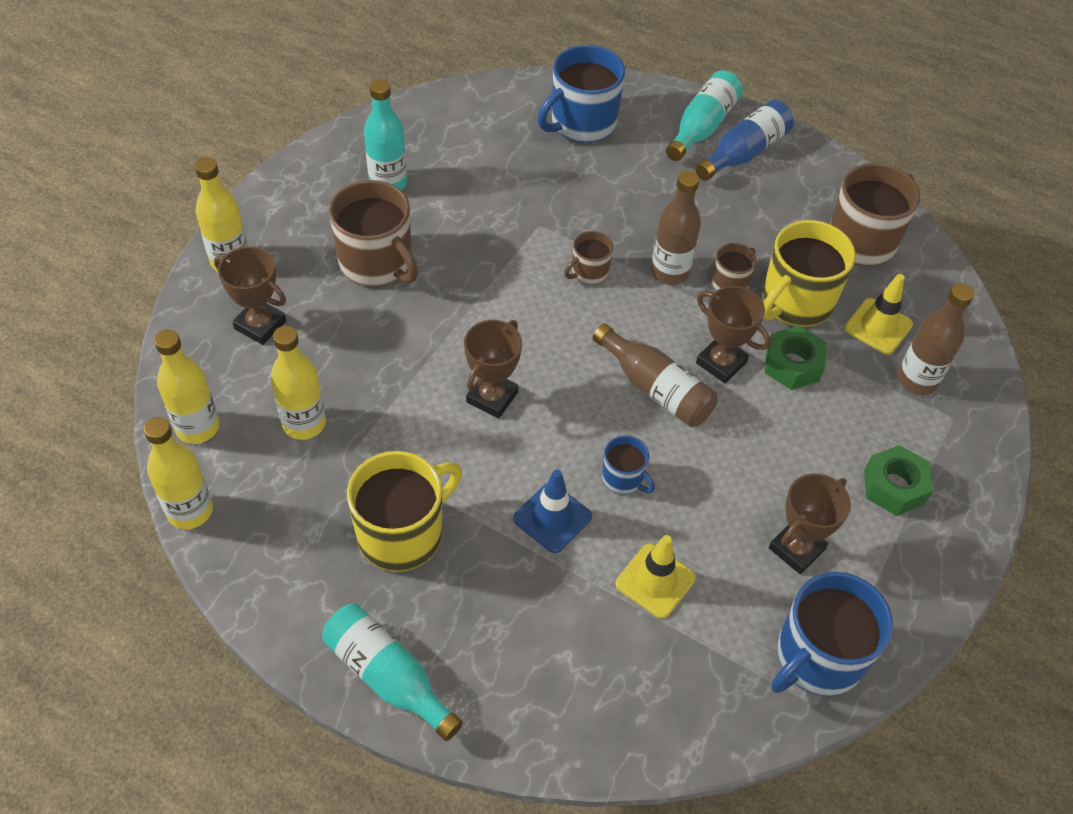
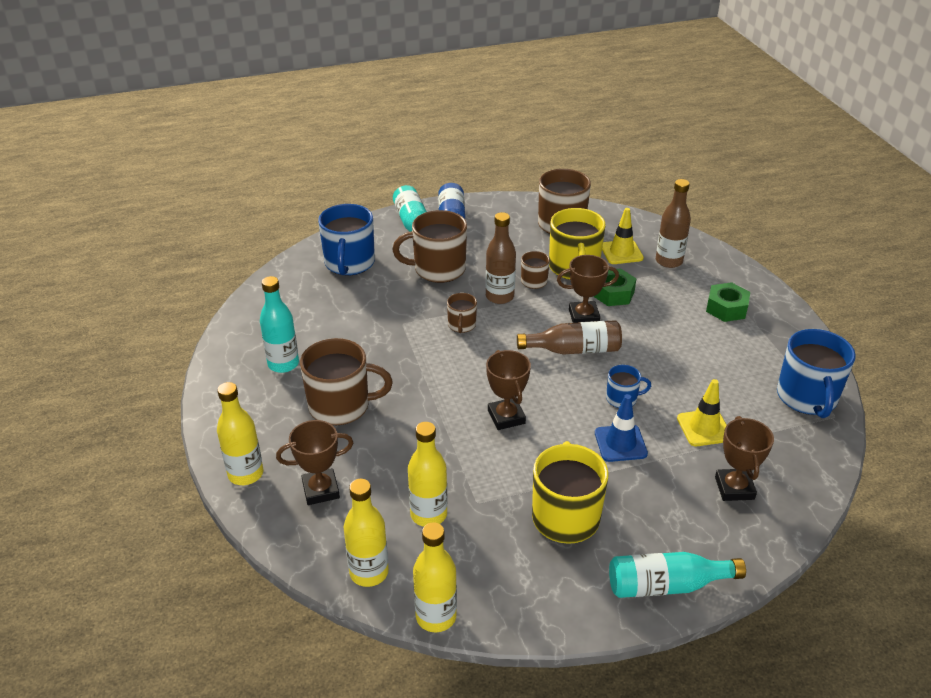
camera: 45 degrees left, 15 degrees down
(654, 194) = (438, 269): none -> brown mug
(796, 549) = (732, 364): brown trophy -> brown trophy (734, 488)

